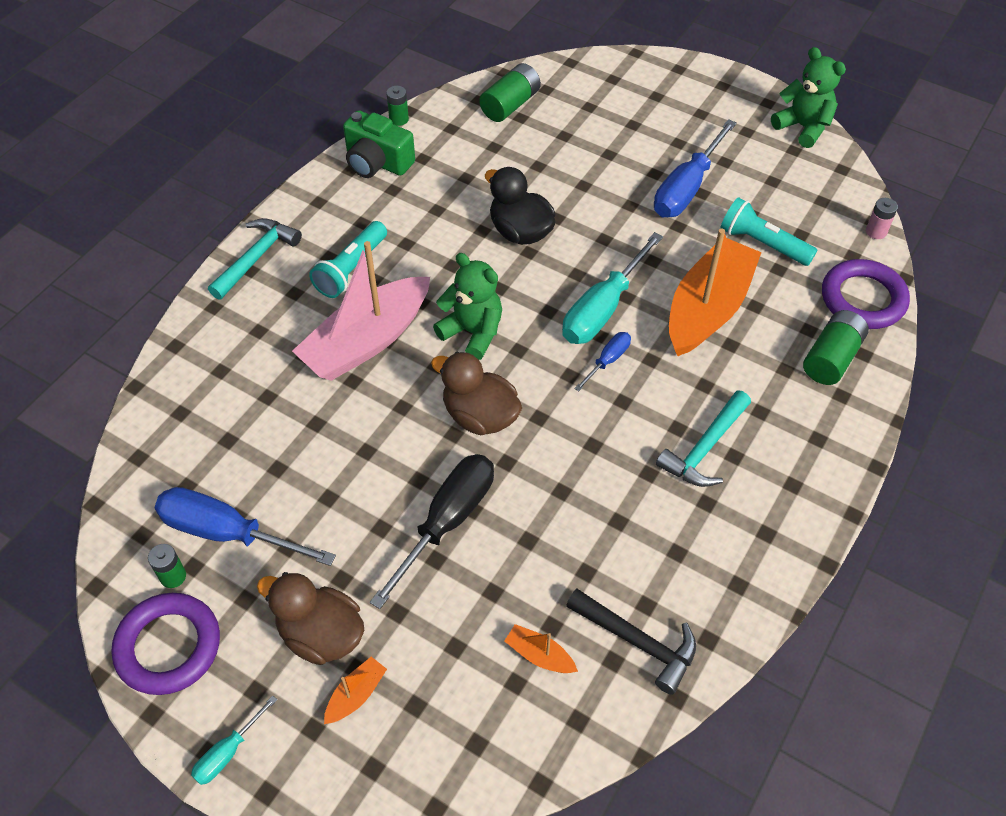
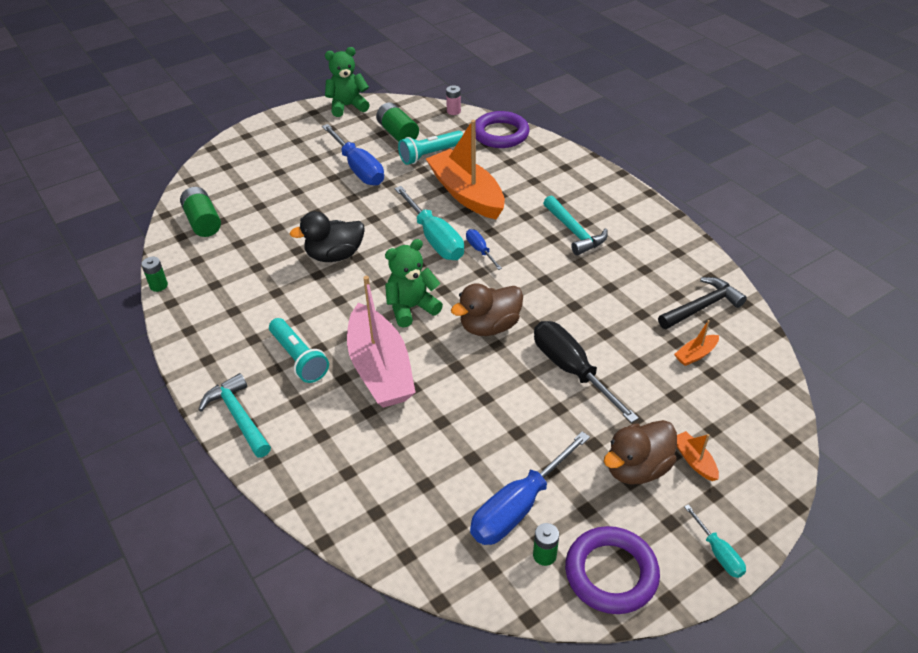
camera: 65 degrees left, 10 degrees down
(377, 162) = (195, 311): green camera -> none
(831, 358) = (536, 161): green battery -> green battery (398, 133)

